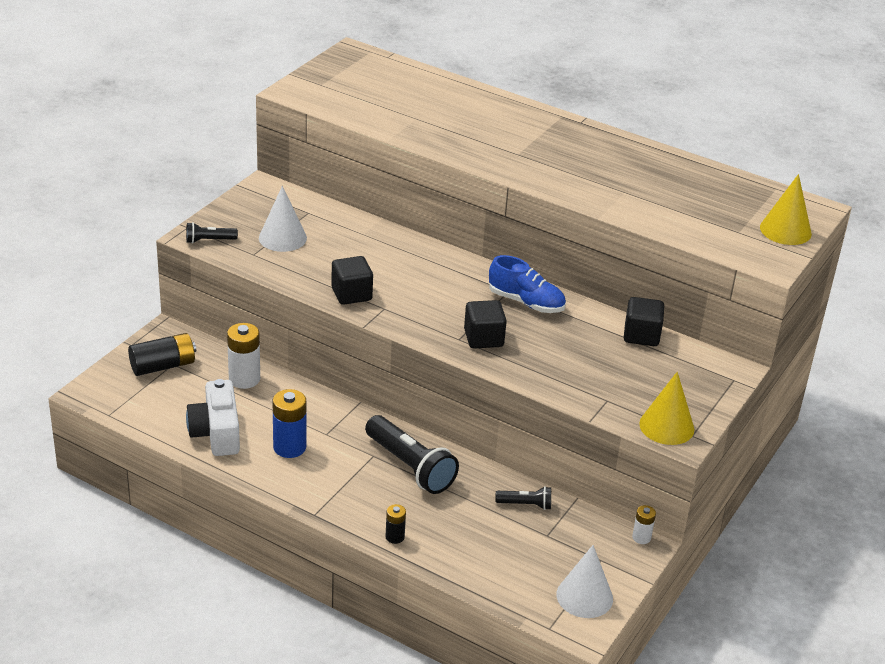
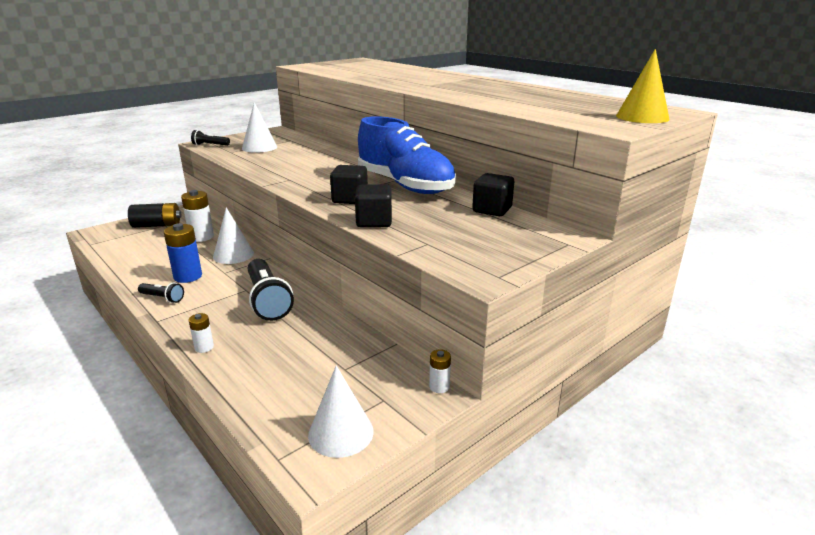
camera: 20 degrees right, 10 degrees down
(216, 433) = (146, 262): white camera -> none
(313, 404) = (233, 255): none -> white cone
(351, 294) = (273, 171): black cube -> black cube (374, 222)
(395, 537) = (204, 347): black battery -> white battery
(525, 505) = (343, 341): black flashlight -> black flashlight (162, 298)
(526, 302) = (405, 185): blue shoe -> blue shoe, size x1.75
(666, 426) = (474, 267): yellow cone -> none

